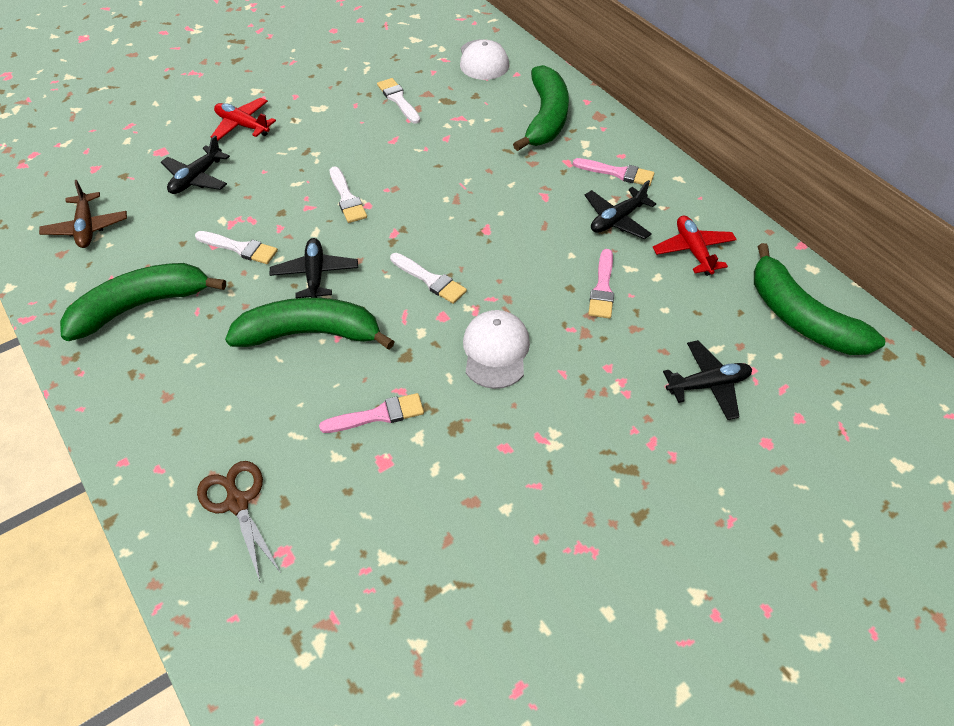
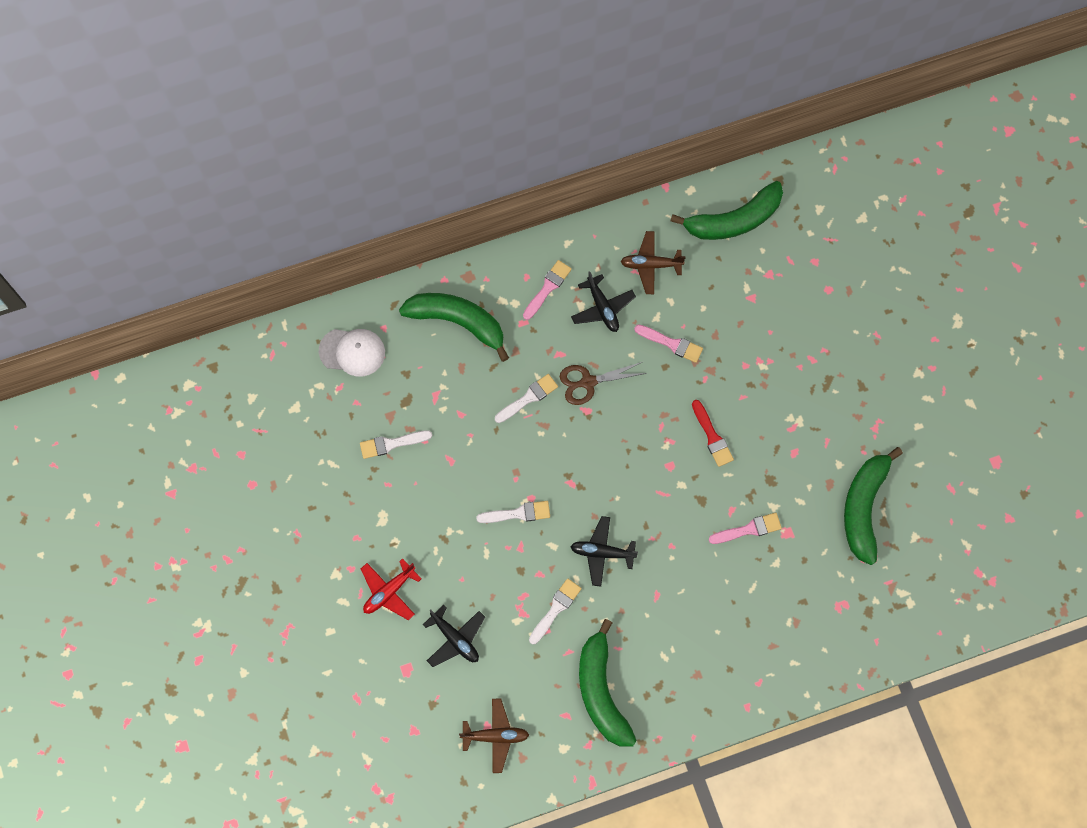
camera: 75 degrees left, 20 degrees up
(237, 503) = (797, 631): brown scissors -> brown scissors (588, 382)
(310, 334) = (663, 565): green banana -> green banana (864, 507)
(378, 415) = (749, 529): pink brush -> pink brush turned 75 degrees clockwise
(430, 280) = (630, 466): white brush -> white brush (528, 398)
(495, 351) = (712, 436): white cap -> red brush
(693, 250) = (650, 265): red plane -> brown plane
(708, 385) = (776, 306): black plane -> none

